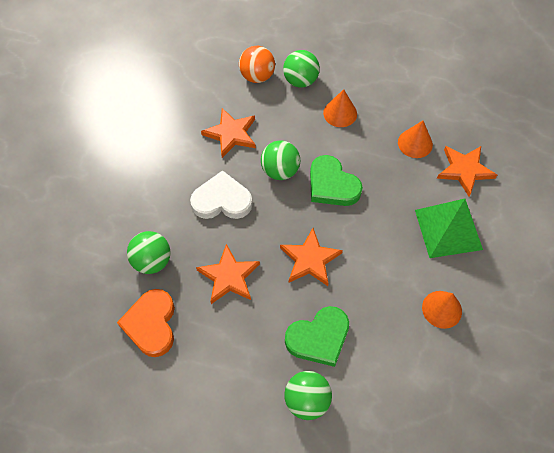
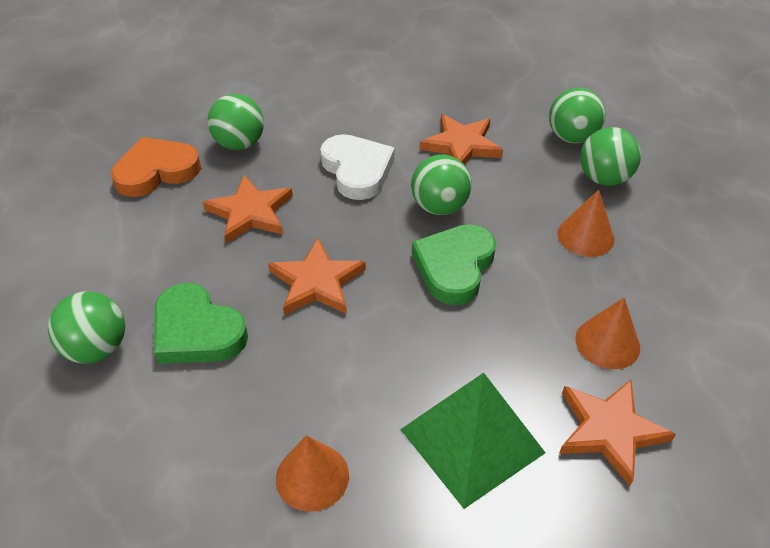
camera: 65 degrees right, 15 degrees down
(257, 76) = (571, 137): orange ball -> green ball

